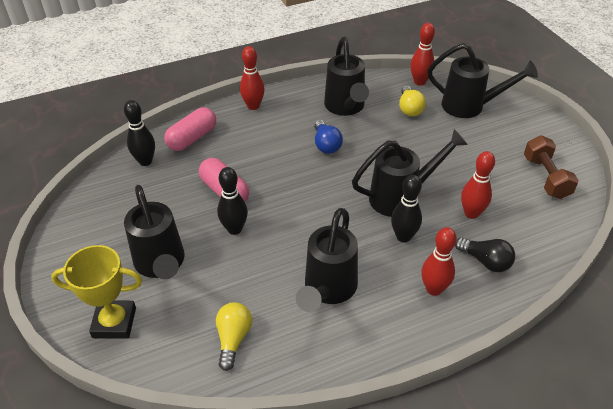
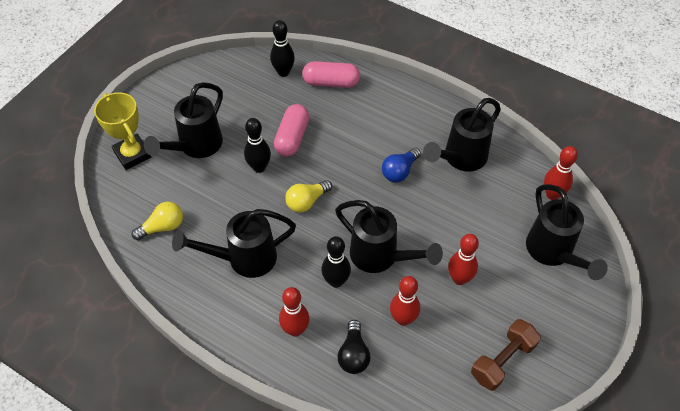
camera: 55 degrees right, 10 degrees up
(253, 106) = (403, 95): red bowling pin -> red bowling pin (459, 279)
(409, 109) = (504, 206): yellow light bulb -> yellow light bulb (306, 201)

